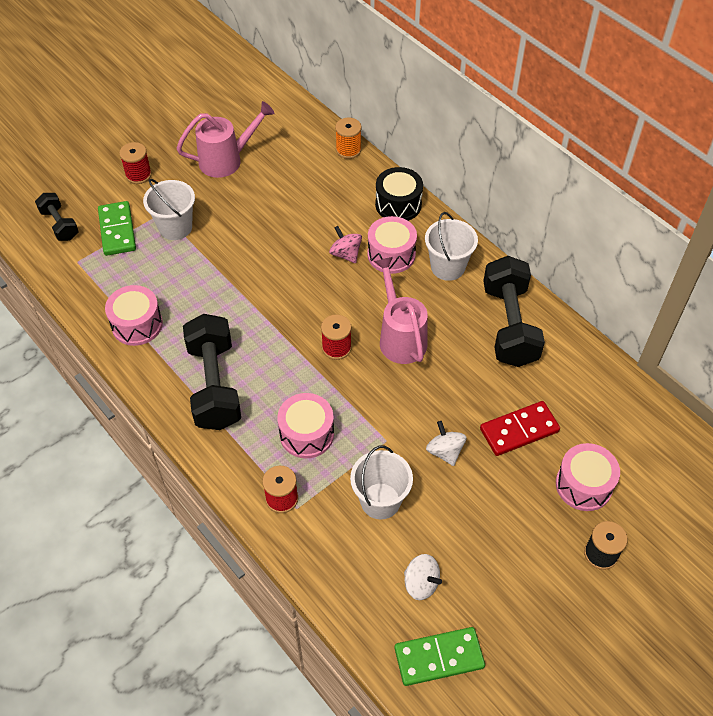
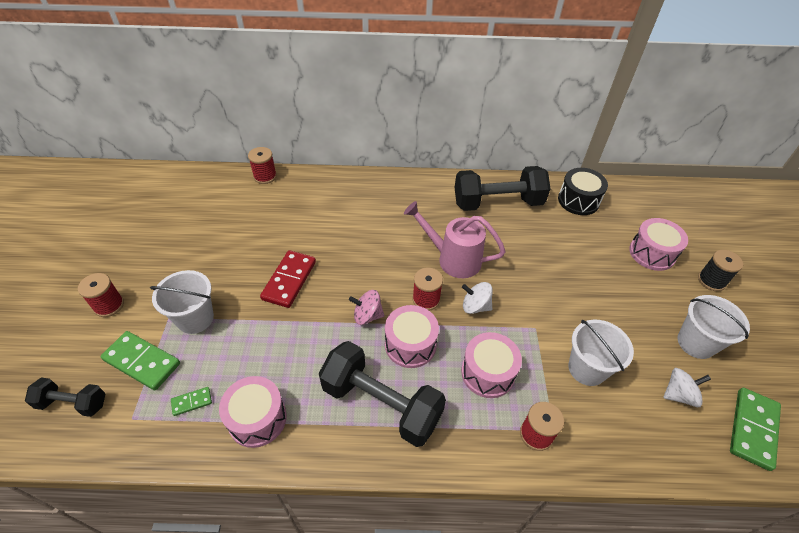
camera: 50 degrees left, 5 degrees down
(115, 281) = (192, 402): none -> green domino
(227, 160) = (179, 242): pink watering can -> none
(345, 254) = (350, 238): pink spinning top -> pink spinning top (367, 315)
(348, 150) = (265, 176): orange spool -> red spool
(391, 254) = (379, 216): pink drum -> pink drum (410, 344)
(398, 204) = (342, 185): black drum -> black drum (578, 200)
(445, 451) = (572, 302): white spinning top -> white spinning top (475, 306)
(447, 267) = (421, 198): white bucket -> white bucket (696, 343)
(509, 325) = (497, 203): black dumbbell -> black dumbbell turned 45 degrees counterclockwise
(519, 430) = (585, 254): red domino -> red domino (289, 280)

